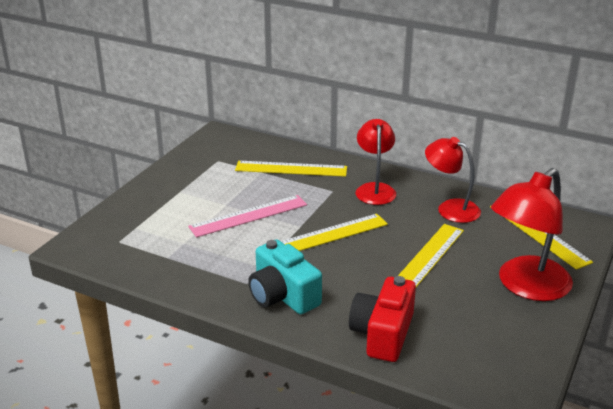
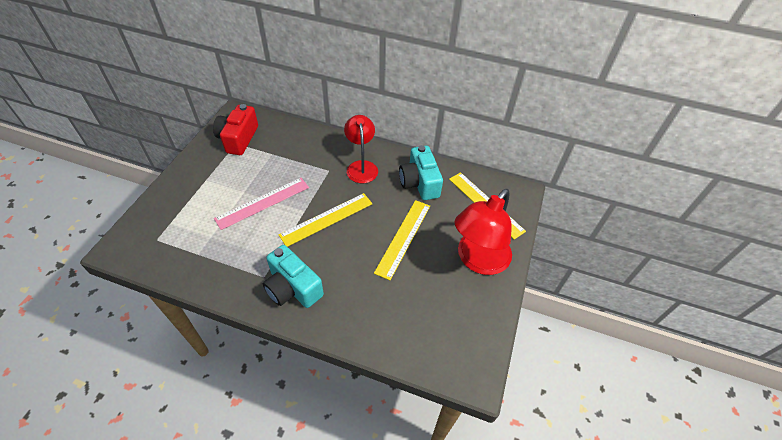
camera: 10 degrees left, 20 degrees up
(291, 169) = (295, 149): yellow ruler -> none
(383, 334) = (372, 321): red camera -> red camera (238, 139)
(450, 208) = (419, 182): red lamp -> turquoise camera

